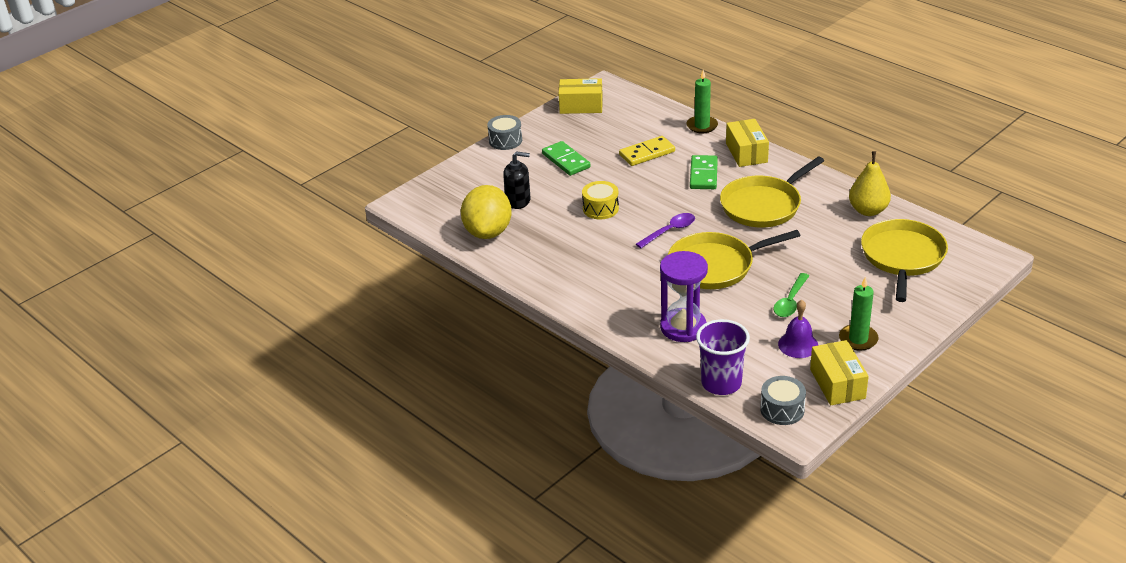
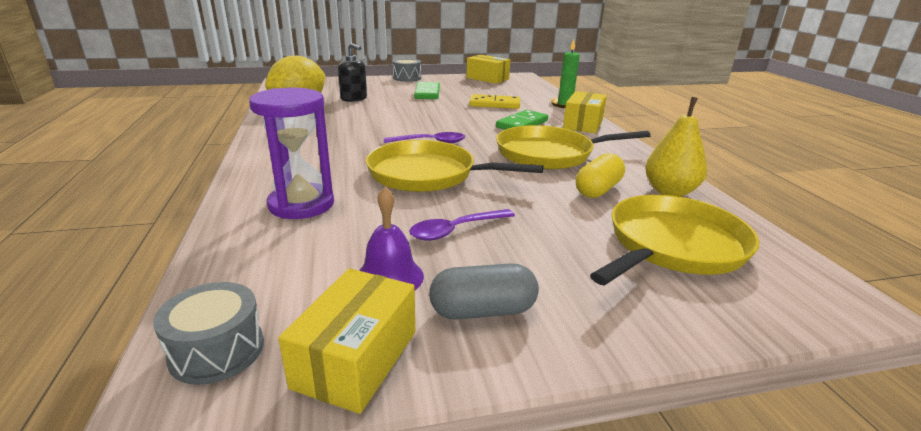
camera: 30 degrees right, 10 degrees down
(600, 208) = (401, 116): yellow drum -> none
(721, 383) = (222, 273): purple cup -> none
(790, 301) = (456, 230): green spoon -> purple spoon
(828, 229) = (598, 190): none -> yellow capsule
(858, 339) = (482, 311): green candle -> grey capsule

